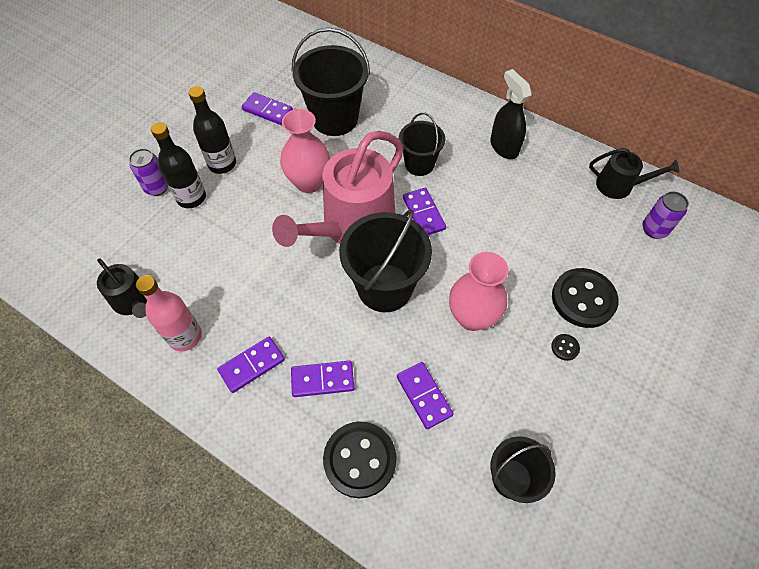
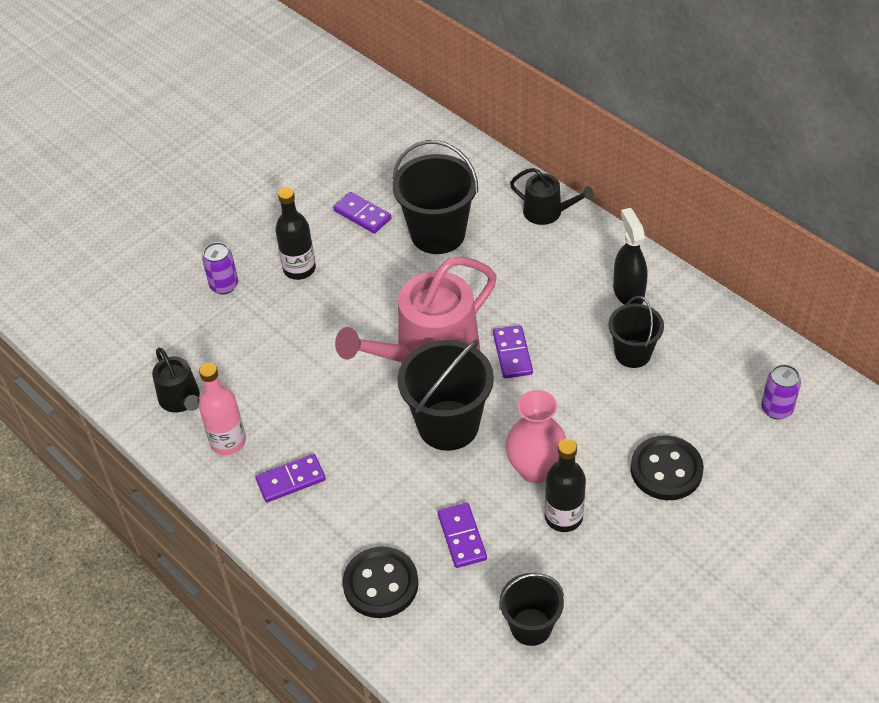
camera: 15 degrees right, 10 degrees down
(191, 197) = (259, 301): black bottle -> black bottle (563, 517)
(309, 182) = (391, 302): pink vase -> none
(322, 379) = (360, 505): purple domino -> none
(419, 164) = (522, 299): black bucket -> black bucket (633, 354)
(565, 347) = (628, 515): black button -> none
(619, 185) = (752, 354): black watering can -> black watering can (547, 212)

